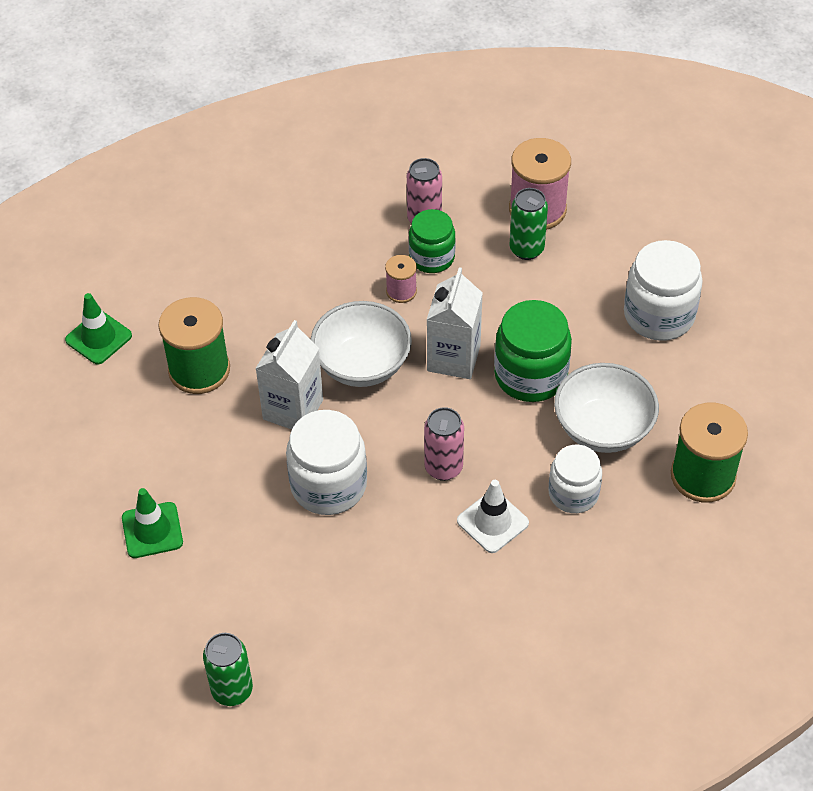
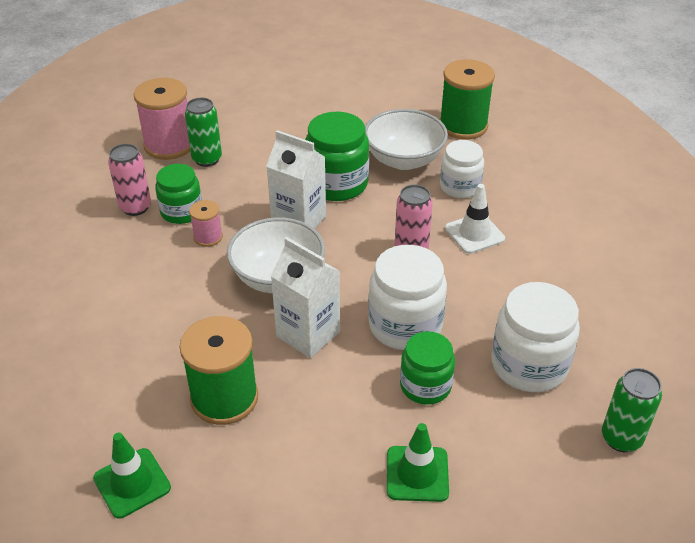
camera: 75 degrees left, 10 degrees down
(254, 517) = (425, 386): none -> green jar
(659, 315) = (310, 112): white jar -> white jar (529, 365)

